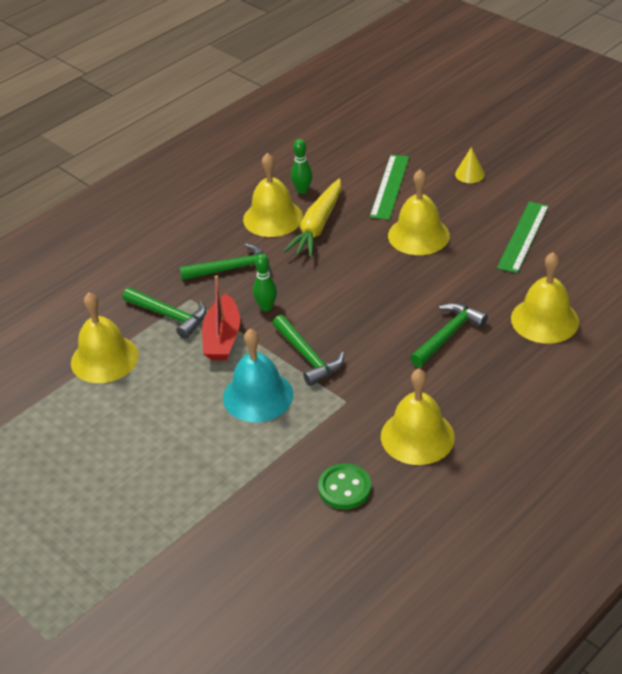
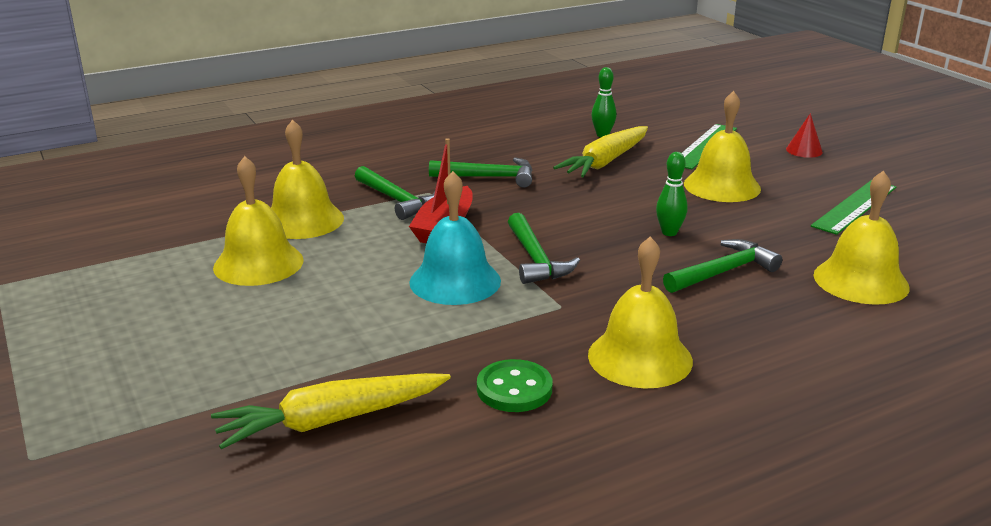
camera: 15 degrees right, 15 degrees down
(235, 550) = (331, 420): none -> yellow carrot
(266, 307) = (510, 212): green bowling pin -> green bowling pin (669, 232)
(273, 218) = (558, 149): yellow bell -> yellow bell (258, 263)
(469, 174) = (804, 150): yellow cone -> red cone

